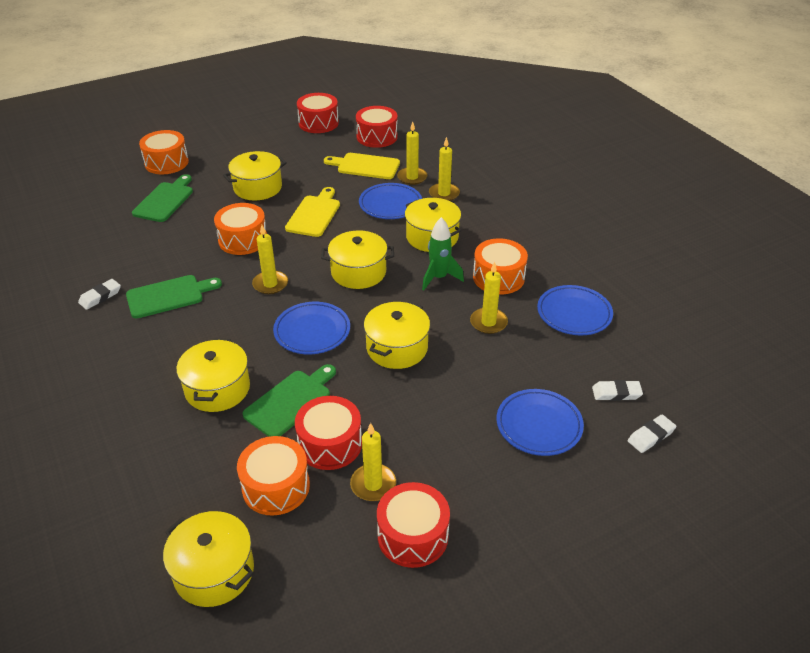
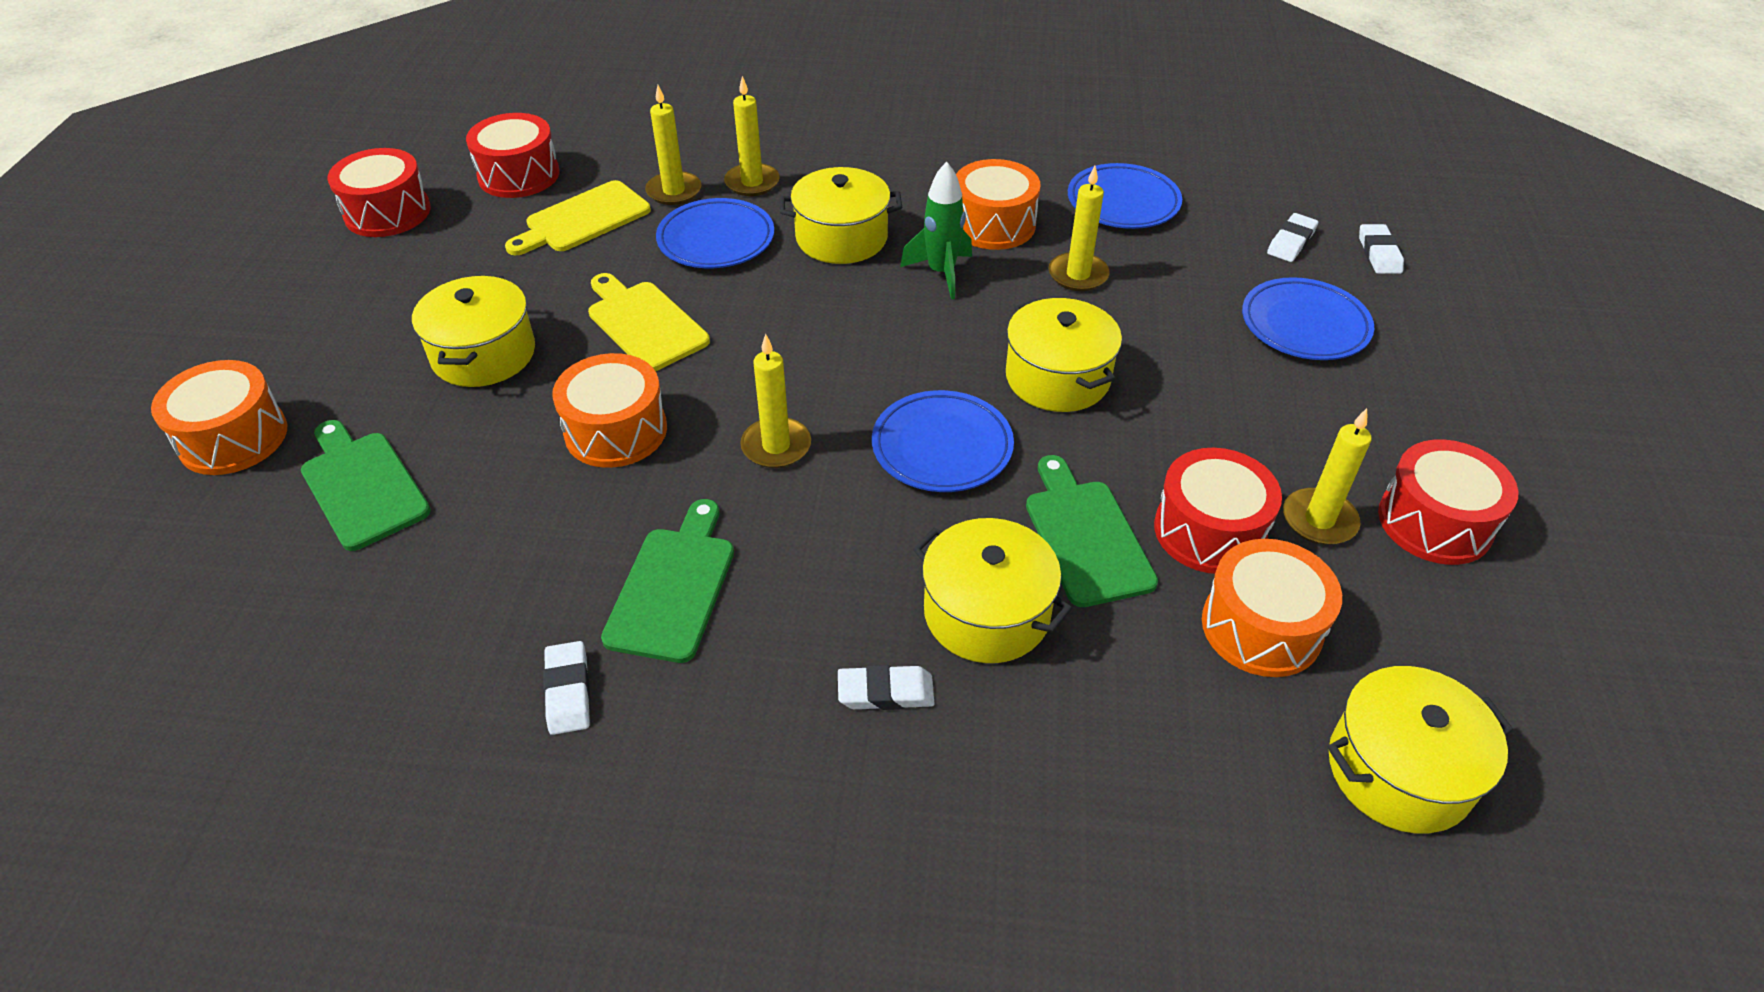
camera: 55 degrees left, 5 degrees up
(152, 377) = (885, 692): none -> white eraser
(358, 272) = (847, 340): yellow pot -> none

